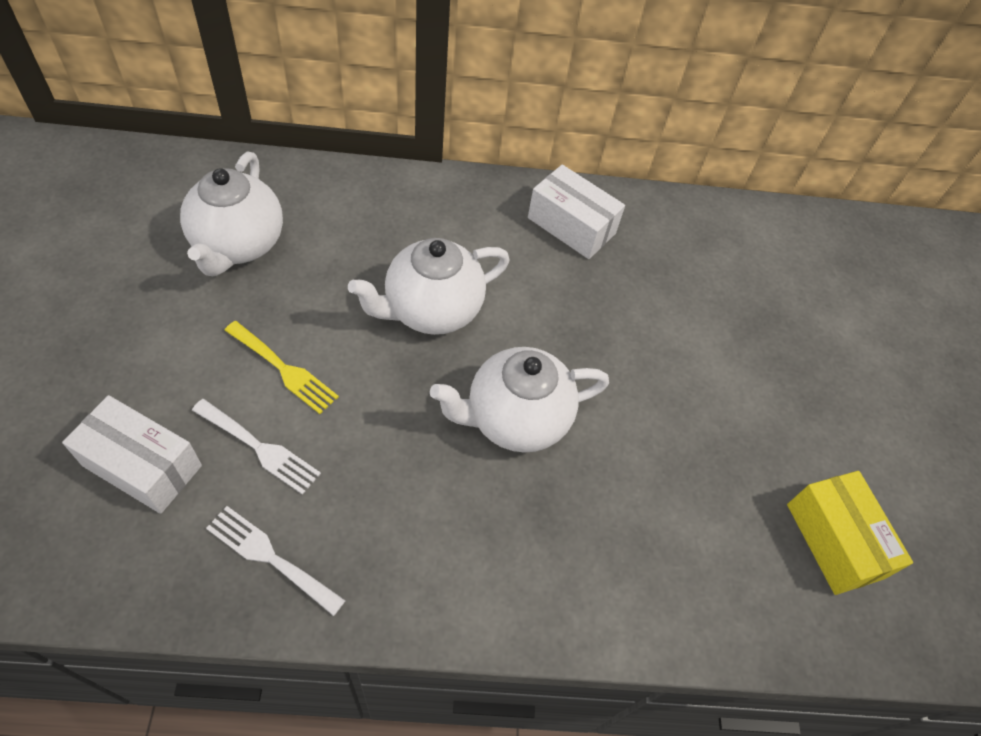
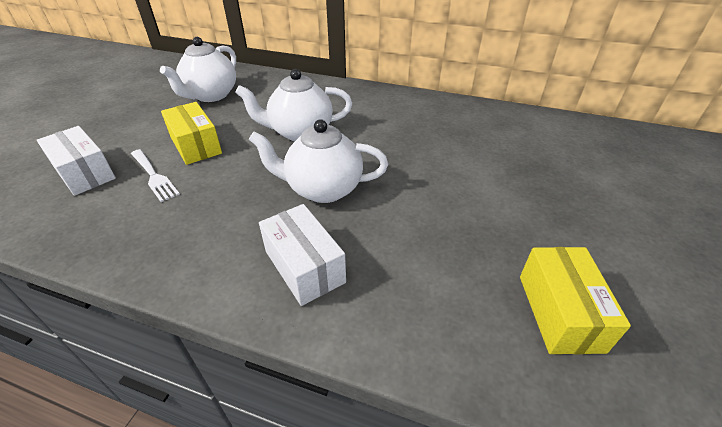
camera: 25 degrees right, 15 degrees down
(270, 557) = (116, 229): white fork -> none
(284, 369) = (195, 145): yellow fork -> yellow box
(571, 225) = (410, 108): white box -> white box (304, 266)

